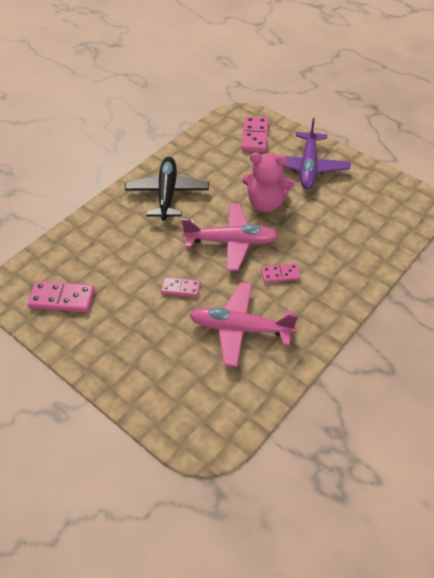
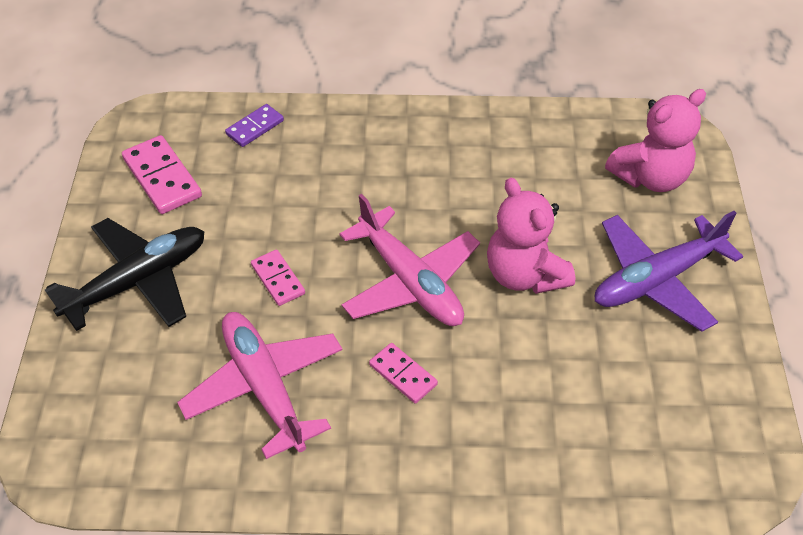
camera: 50 degrees right, 0 degrees up
(72, 243) = (255, 127): none -> purple domino
(167, 193) = (430, 158): black plane -> black plane (138, 281)
(255, 136) = (650, 177): pink domino -> pink teddy bear

